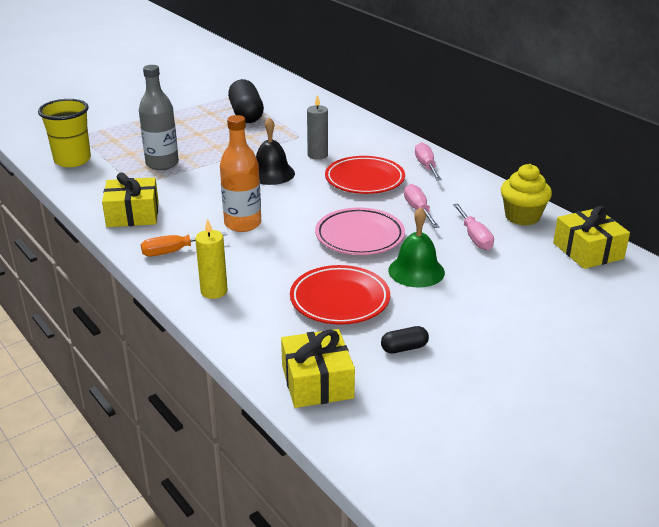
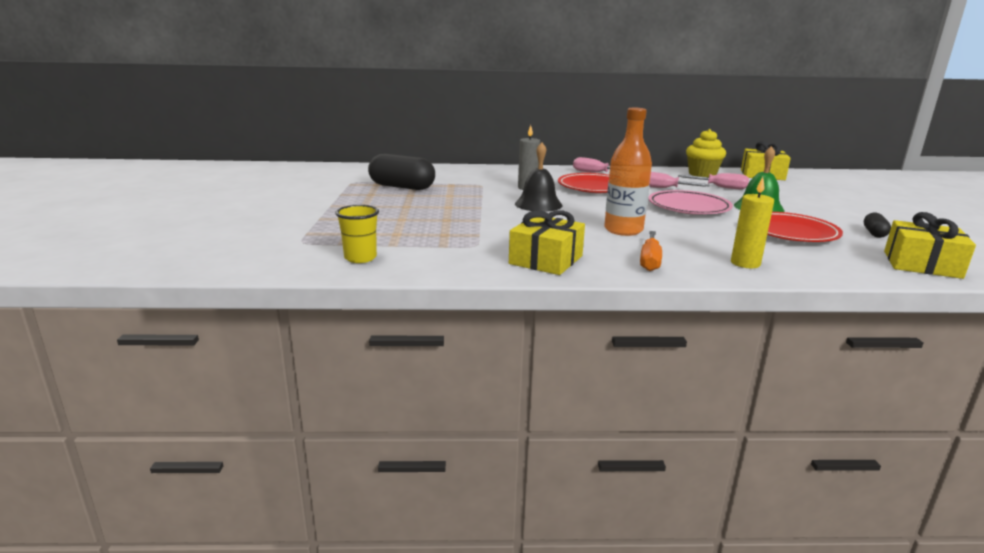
camera: 55 degrees left, 10 degrees down
(72, 160) = (360, 258): yellow cup -> yellow cup, size x0.64
(162, 164) = (448, 229): grey bottle -> none

